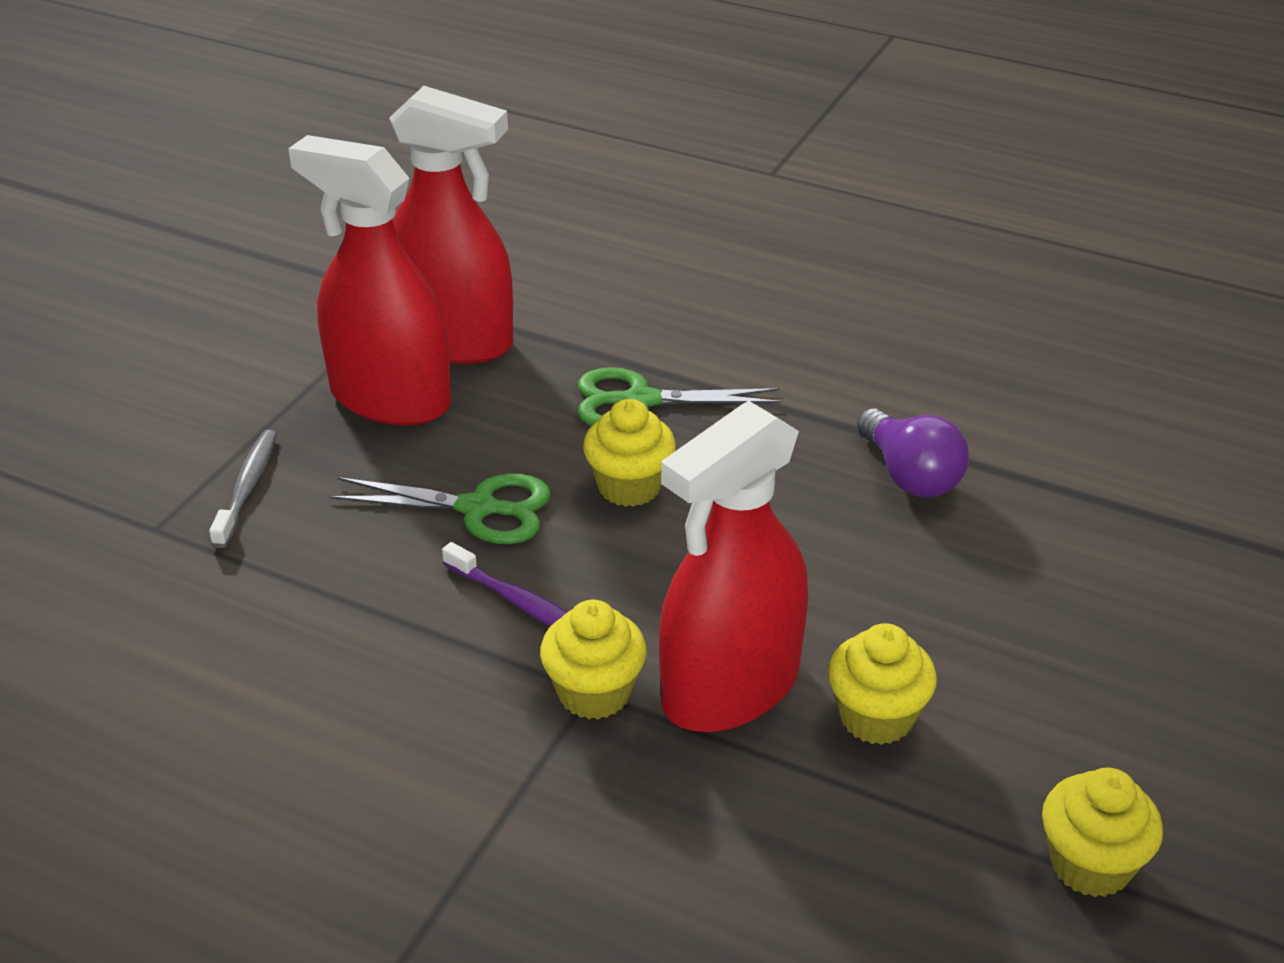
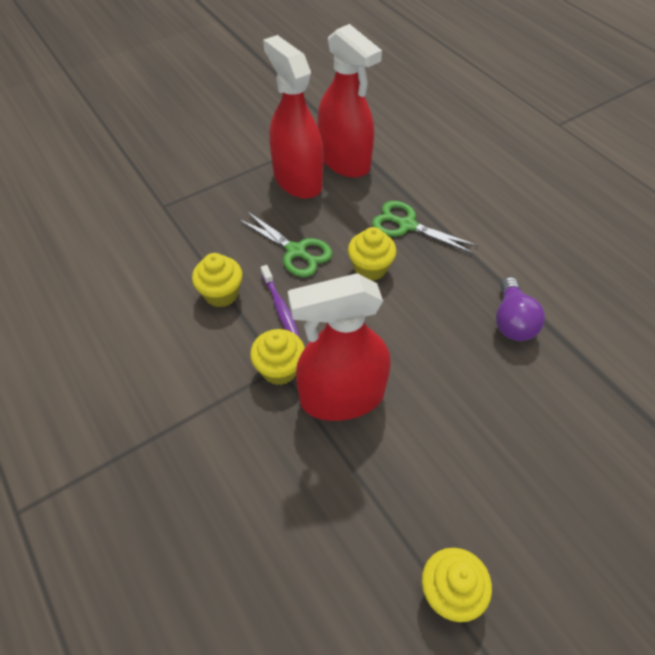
camera: 30 degrees right, 15 degrees up
(247, 488) = (210, 201): grey toothbrush -> none
(876, 717) = (399, 448): yellow cupcake -> yellow cupcake (221, 294)

